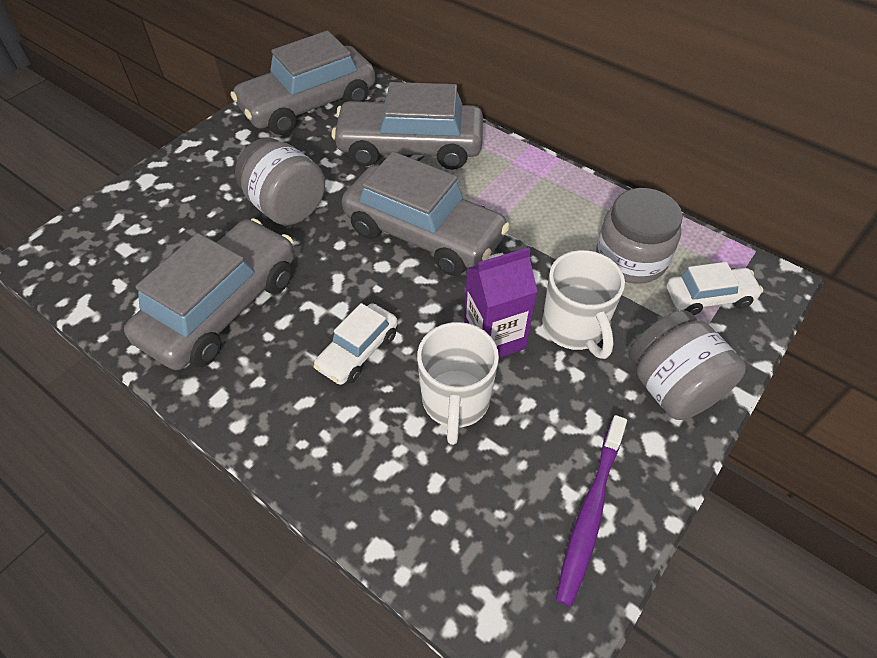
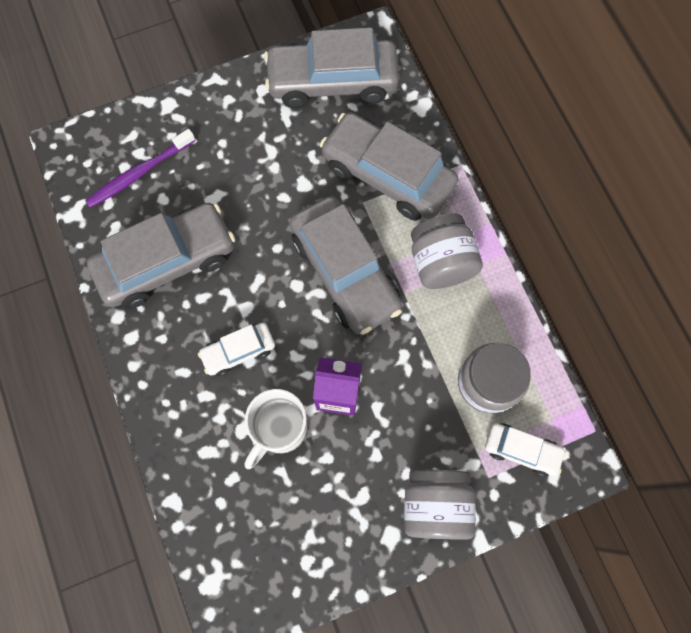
camera: 30 degrees right, 20 degrees up
(286, 206) = (257, 189): grey jar -> grey jar (441, 263)
(574, 328) = (400, 419): white mug -> none
(590, 513) = (313, 557): purple toothbrush -> purple toothbrush (139, 173)

